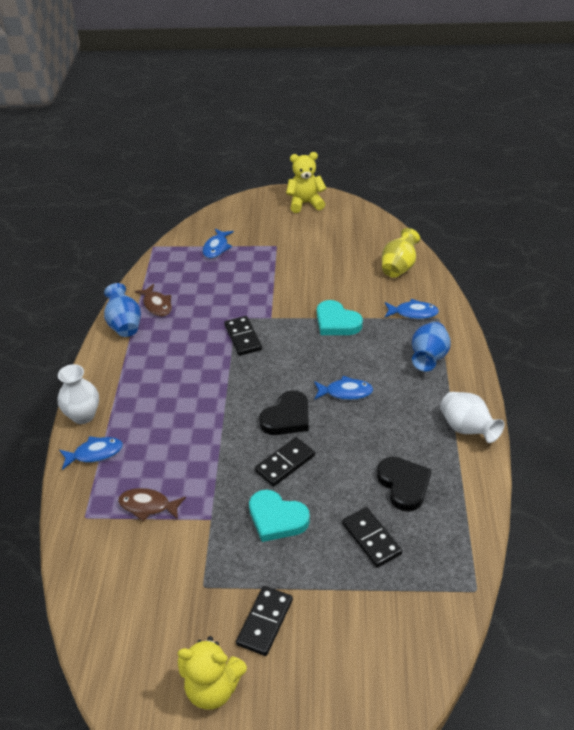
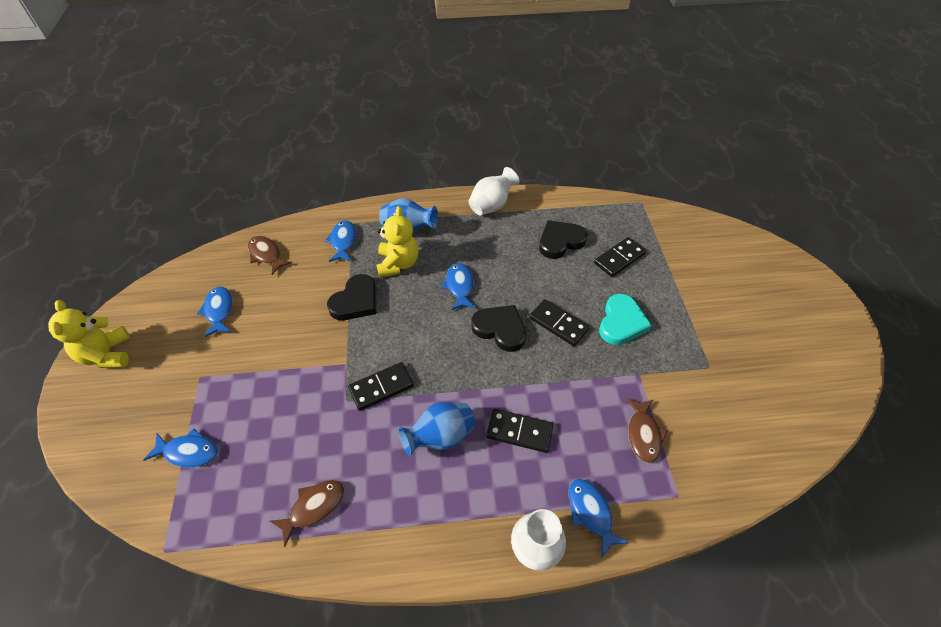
camera: 100 degrees left, 10 degrees up
(124, 325) = (356, 543): blue vase -> blue vase (440, 437)
(213, 688) = (790, 344): yellow teddy bear -> yellow teddy bear (398, 264)
(264, 622) = (721, 318): black domino -> black domino (519, 432)
(336, 322) = (355, 301): turquoise heart -> black heart
(338, 248) = (219, 311): none -> blue fish
(399, 267) = (266, 255): yellow vase -> brown fish

